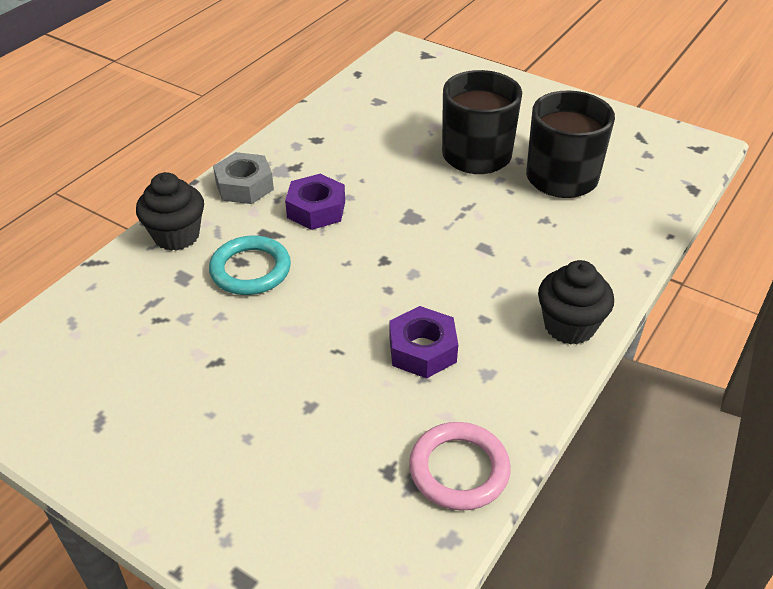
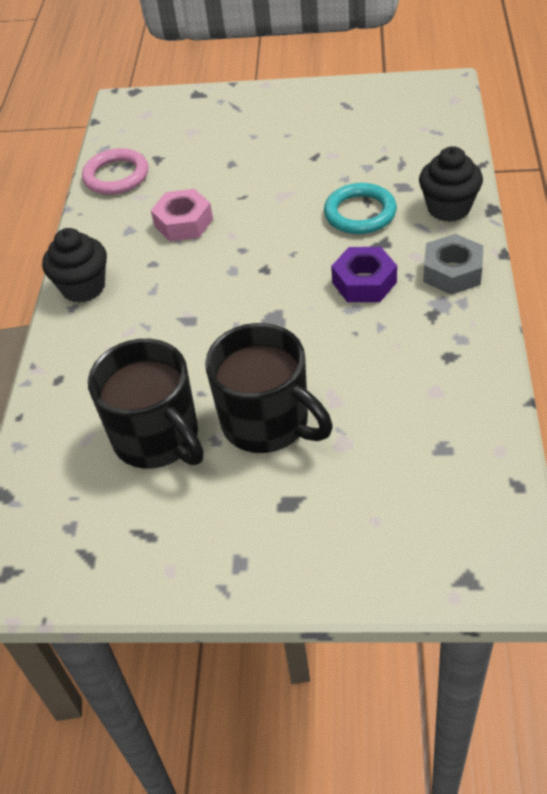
camera: 155 degrees right, 5 degrees up
(422, 350) = (183, 223): purple nut -> pink nut

